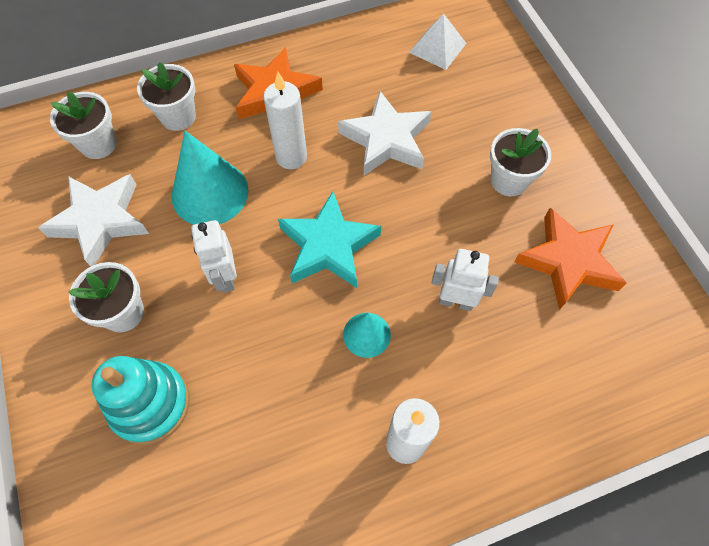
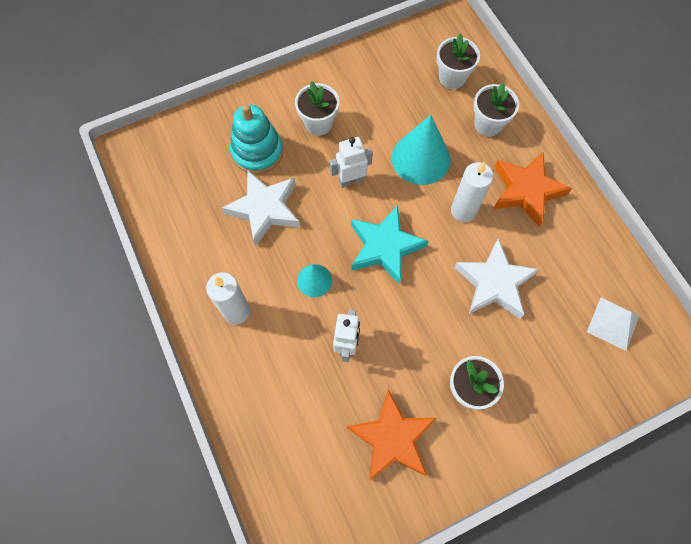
camera: 85 degrees right, 5 degrees up
(100, 221) = (387, 94): white star -> white star (265, 209)

